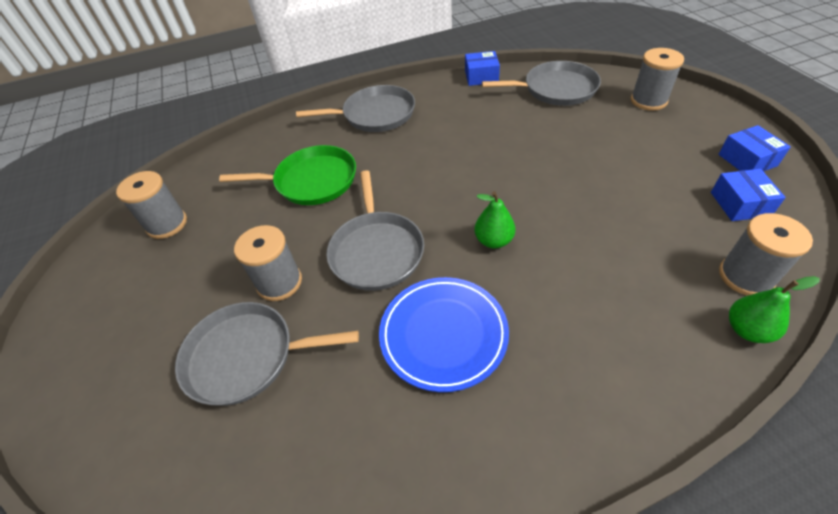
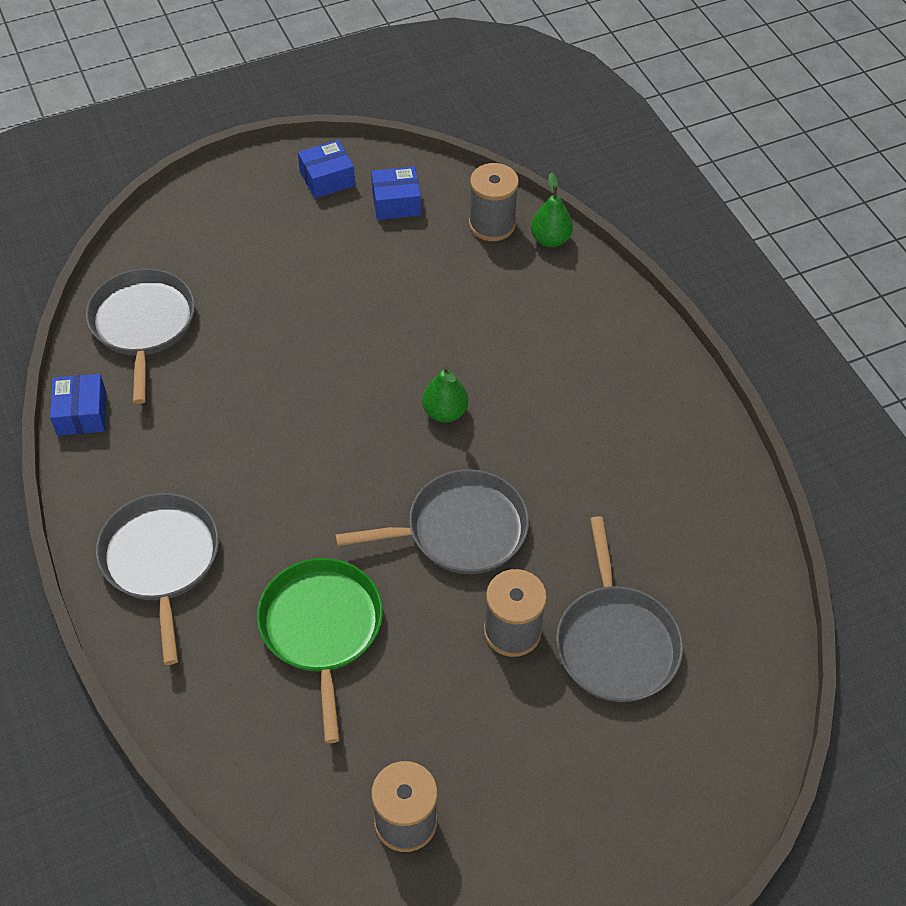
camera: 100 degrees left, 5 degrees up
(443, 334) = (572, 459): blue plate -> none
(648, 101) = (195, 234): grey spool -> none

